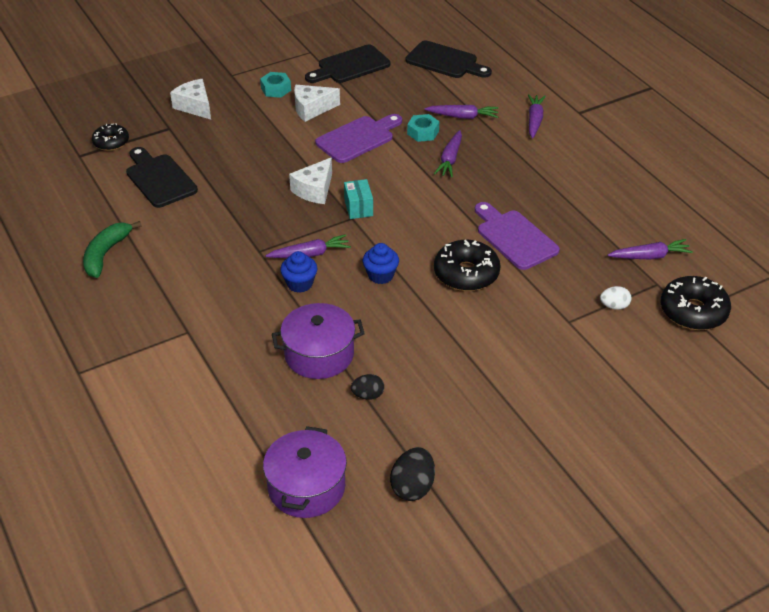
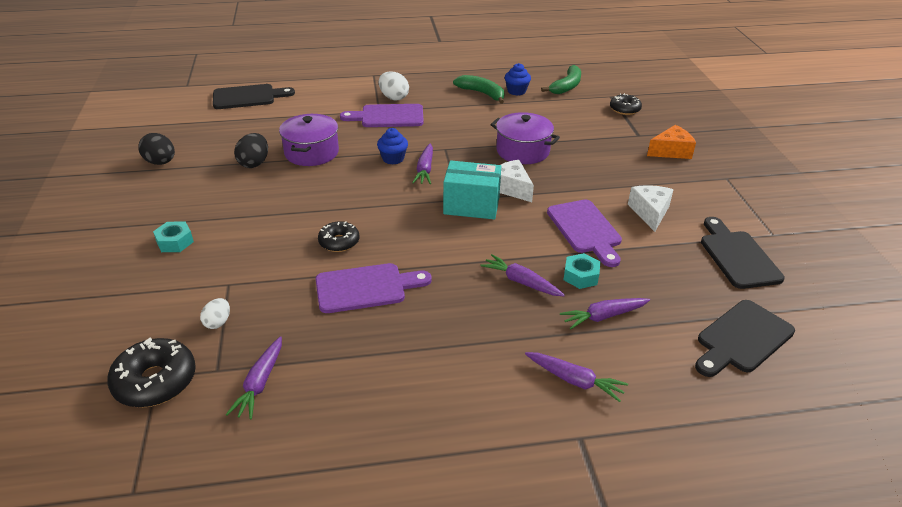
camera: 110 degrees right, 5 degrees down
(62, 191) = (566, 86): none -> green banana
(145, 329) = (394, 97): none -> white egg
(159, 179) = (564, 122): black cutting board -> black cutting board (248, 97)
(195, 106) = (671, 151): white cheese -> orange cheese
(201, 318) = (388, 116): none -> purple cutting board
(276, 89) = (694, 198): turquoise nut -> turquoise nut (175, 242)
(306, 487) = (206, 127): purple pot -> purple pot (522, 151)
(358, 208) = (471, 205): turquoise box -> turquoise box, size x1.70
(368, 395) = (254, 163): black egg -> black egg, size x1.58
(380, 275) = (373, 197): blue cupcake -> blue cupcake (516, 91)
(463, 116) = (604, 316): purple carrot -> purple carrot turned 45 degrees clockwise
(466, 274) = (339, 242): black donut -> black donut, size x0.63

